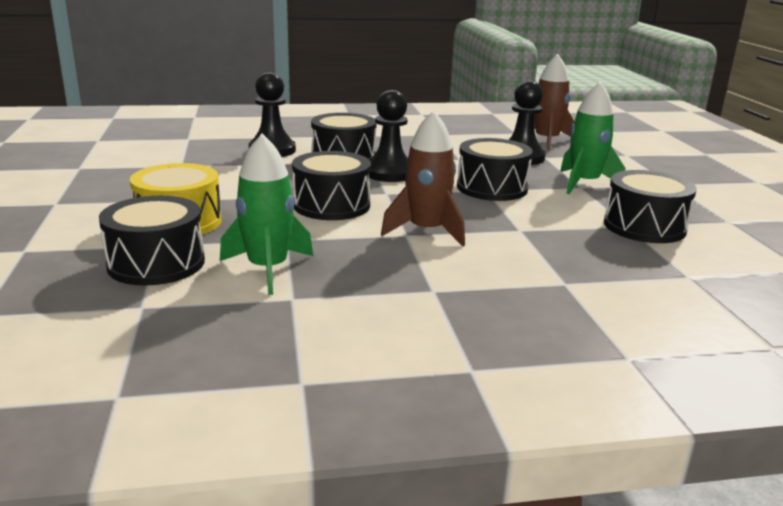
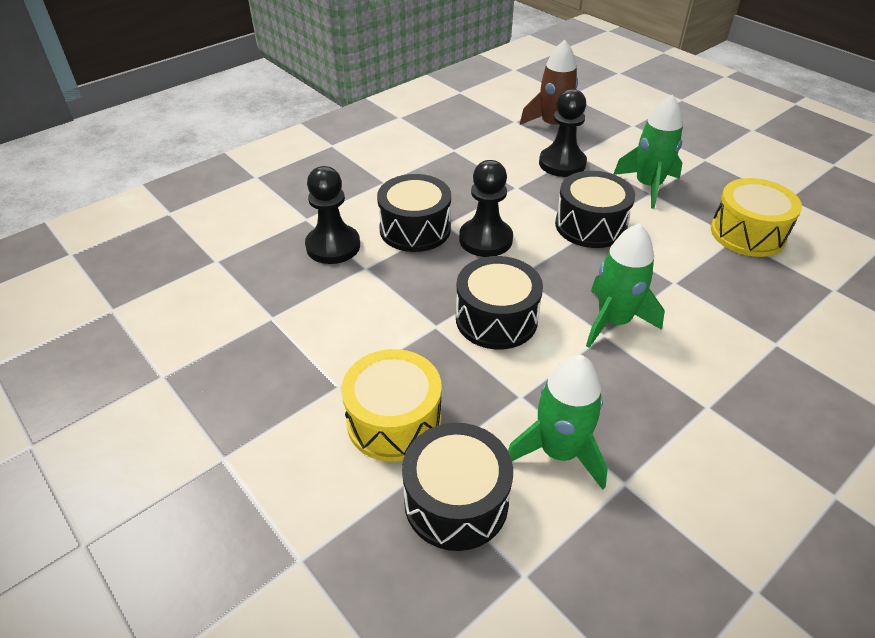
camera: 30 degrees left, 20 degrees up
(426, 231) = (613, 321): brown rocket -> green rocket
(644, 226) = (747, 233): black drum -> yellow drum

